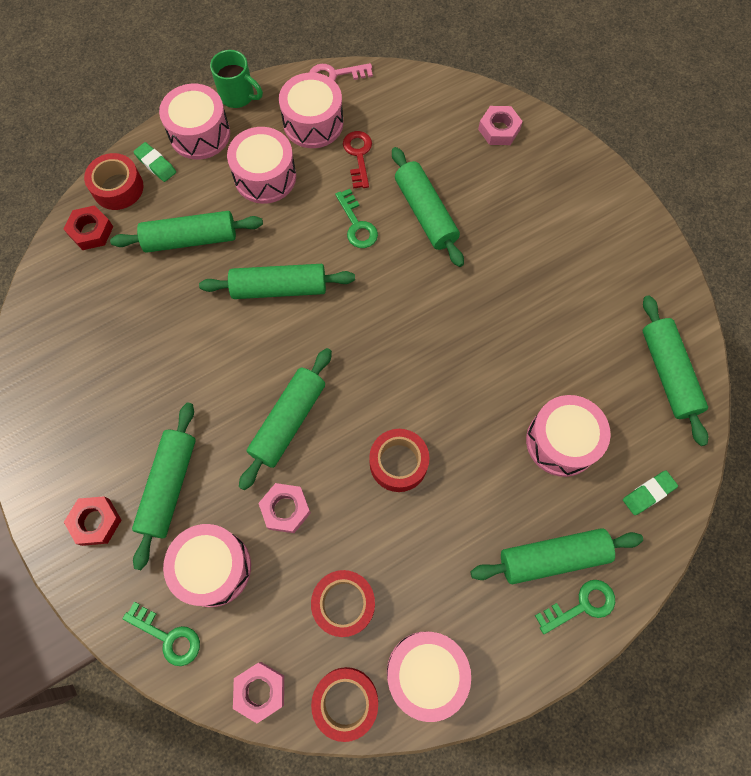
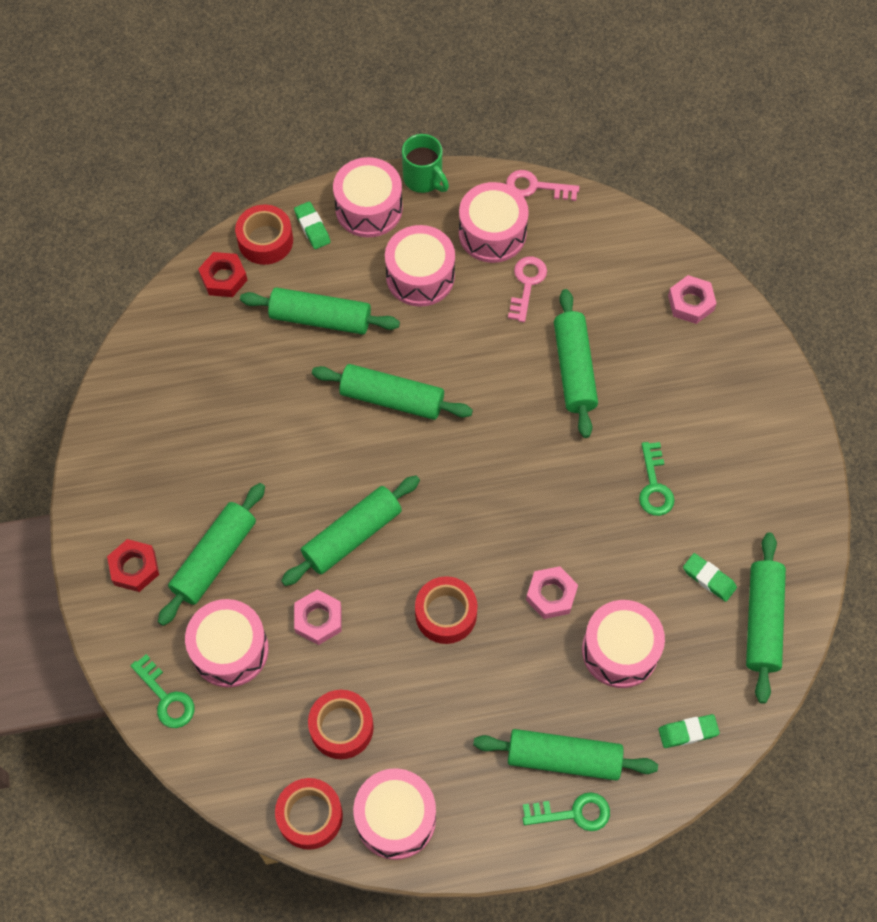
camera: 20 degrees right, 5 degrees down
(260, 691) = (234, 777): pink nut -> pink nut (551, 595)
(357, 225) = (497, 358): green key -> green key (654, 486)
(358, 155) = (527, 284): red key -> pink key
(609, 352) = (709, 579): none -> green eraser

